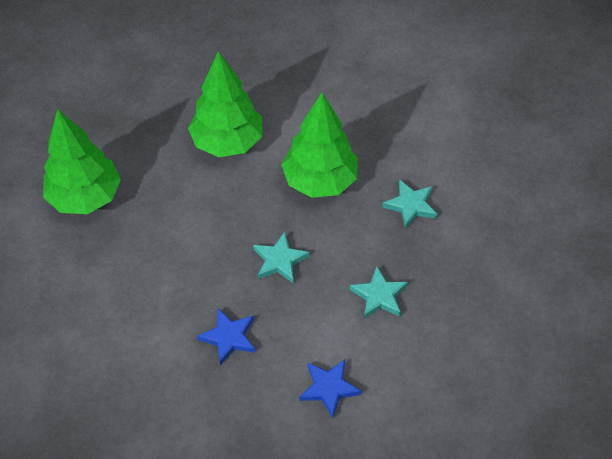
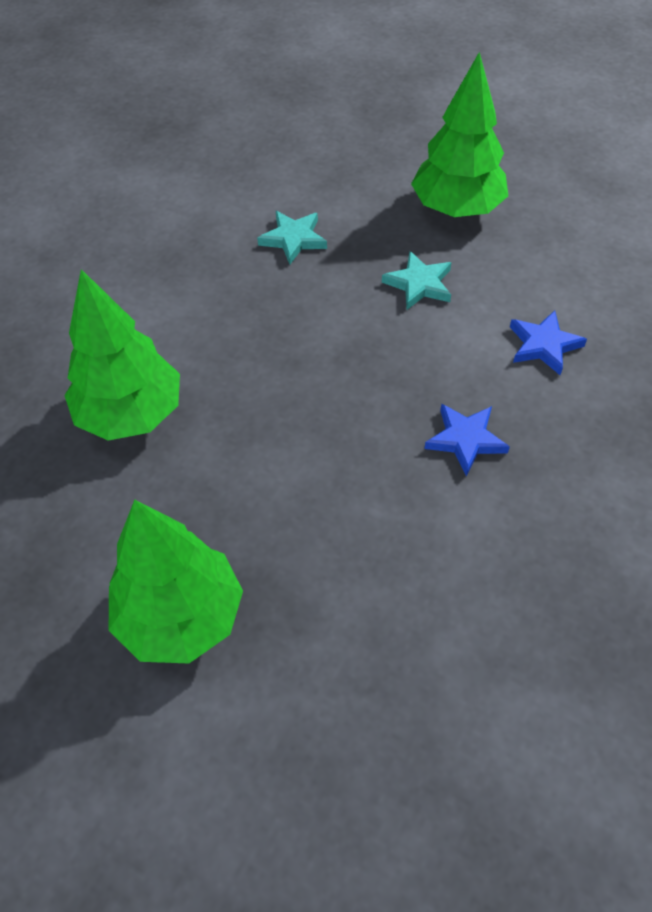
camera: 80 degrees left, 0 degrees up
(280, 260) = (352, 374): turquoise star -> none
(320, 181) = (232, 319): green tree -> green tree (456, 209)

